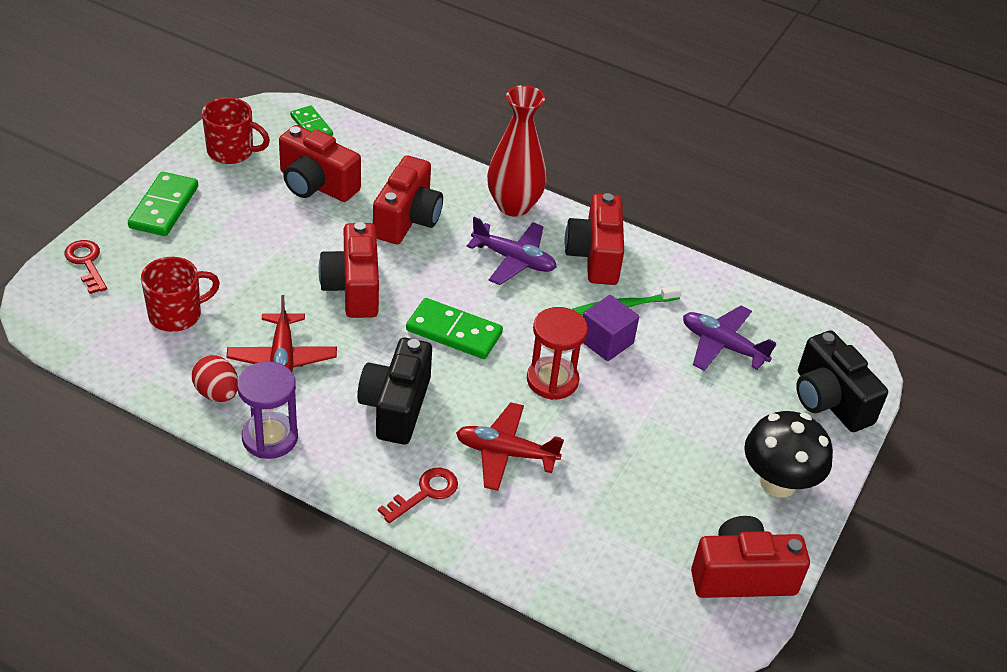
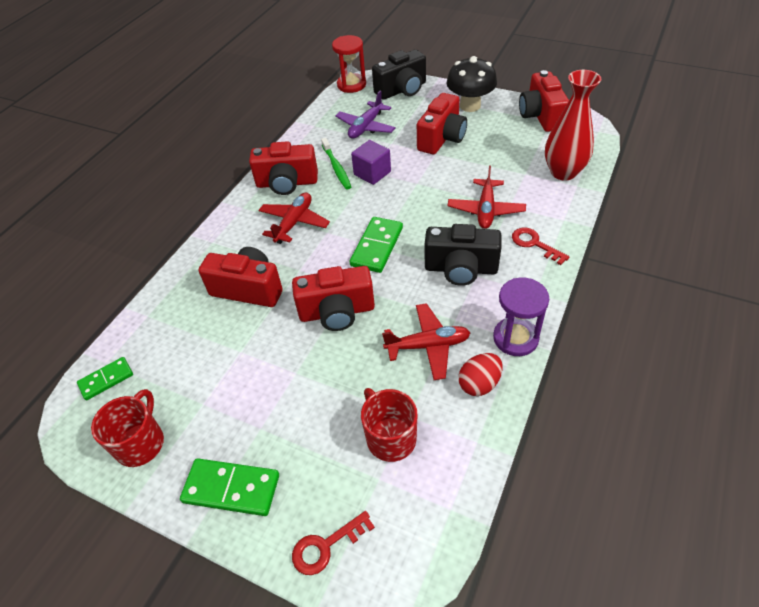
camera: 85 degrees left, 5 degrees up
(316, 185) = (199, 360): red camera -> red camera (442, 138)
(513, 206) = (231, 228): red vase -> red vase (563, 172)
(514, 260) = (294, 223): purple plane -> red plane
(552, 380) = (414, 194): red hourglass -> red hourglass (351, 85)

